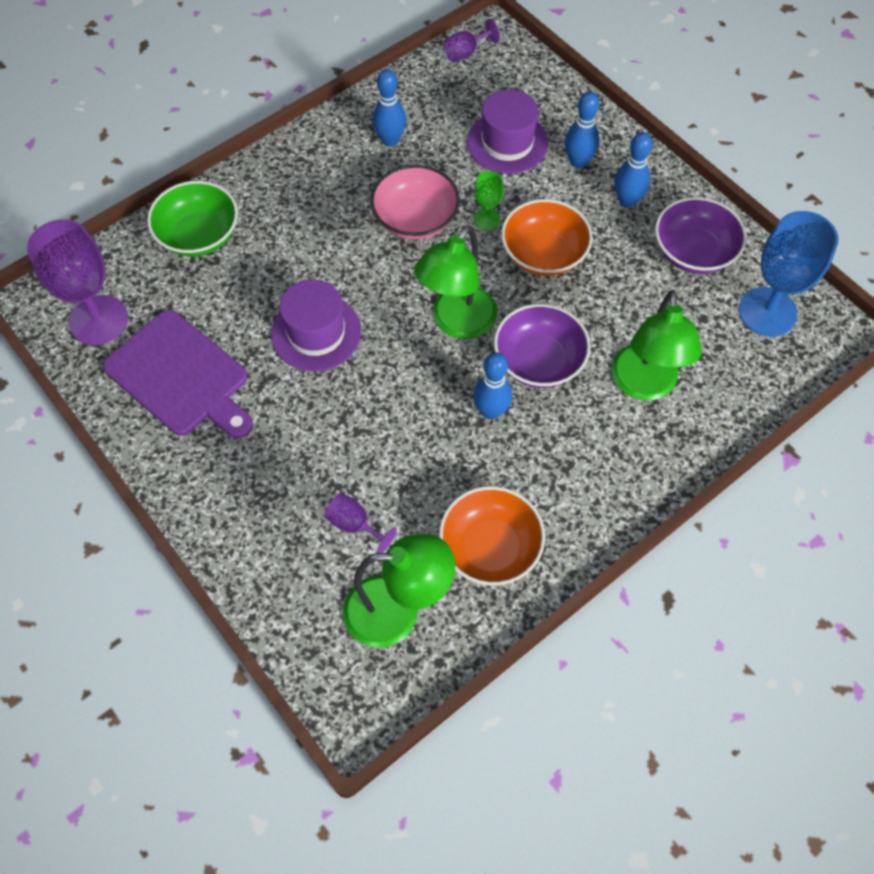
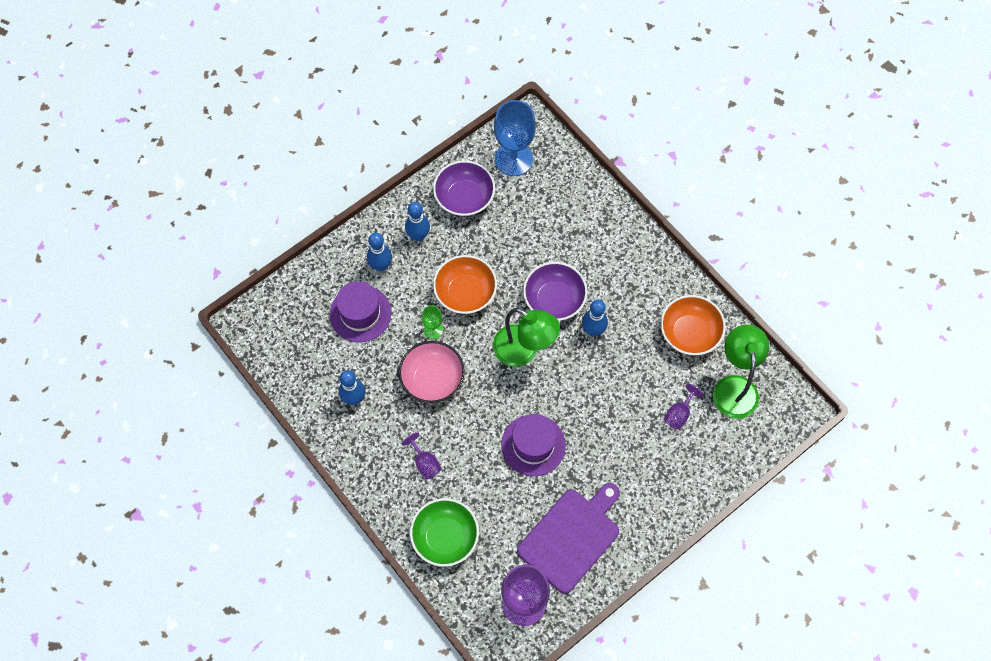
camera: 90 degrees left, 5 degrees up
(466, 53) = (263, 342): purple goblet -> purple goblet (425, 463)
(644, 385) = (571, 237): green lamp -> none

